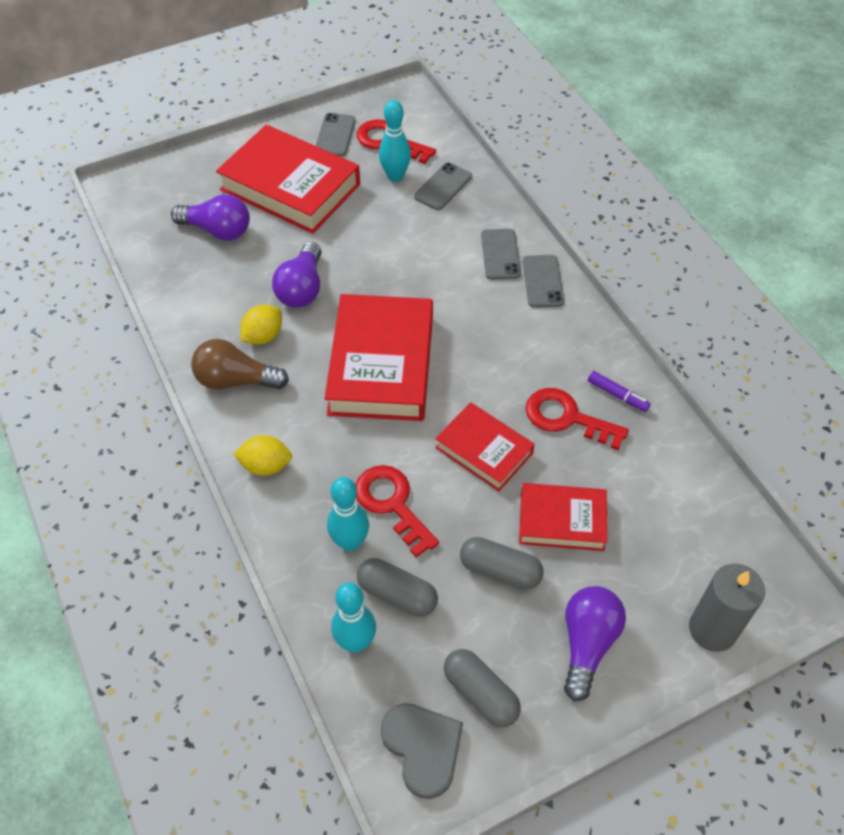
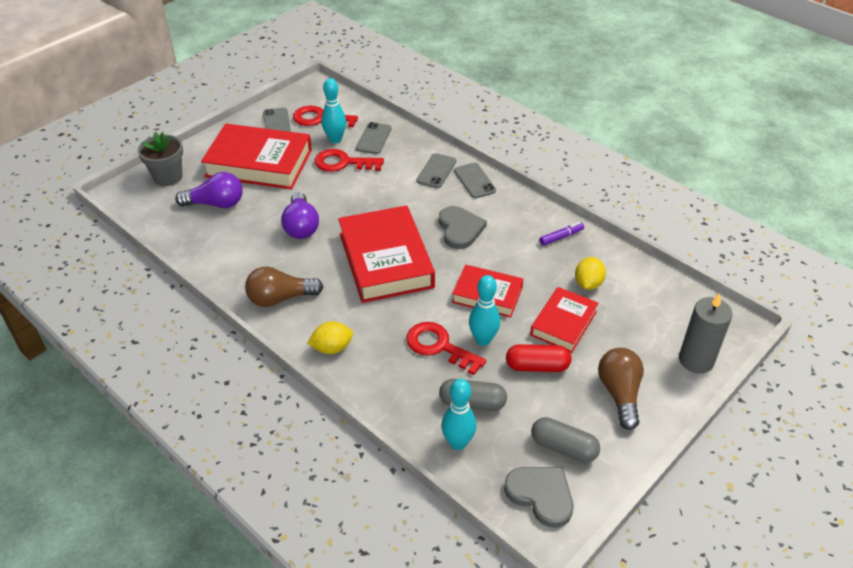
camera: 20 degrees left, 10 degrees down
(179, 179) = (168, 177): none -> grey flower pot
(263, 336) = (287, 264): yellow lemon -> yellow lemon (588, 284)
(350, 542) = (421, 380): turquoise bowling pin -> turquoise bowling pin (483, 340)
(492, 346) = (460, 229): none -> grey heart
(500, 254) = (436, 171): grey phone -> grey phone turned 45 degrees clockwise
(500, 570) = (537, 366): grey capsule -> red capsule
(562, 520) = (563, 323): red book -> red book turned 45 degrees counterclockwise
(567, 418) = (534, 260): red key -> red key (343, 163)
(587, 644) = (619, 394): purple light bulb -> brown light bulb
(617, 395) = (561, 237): purple marker -> purple marker turned 45 degrees counterclockwise

